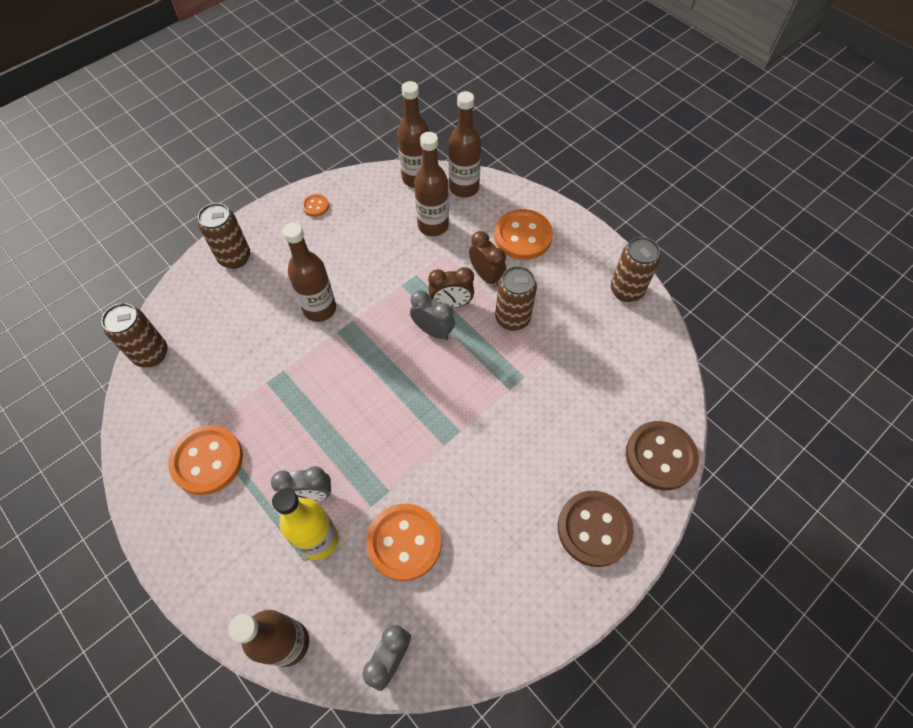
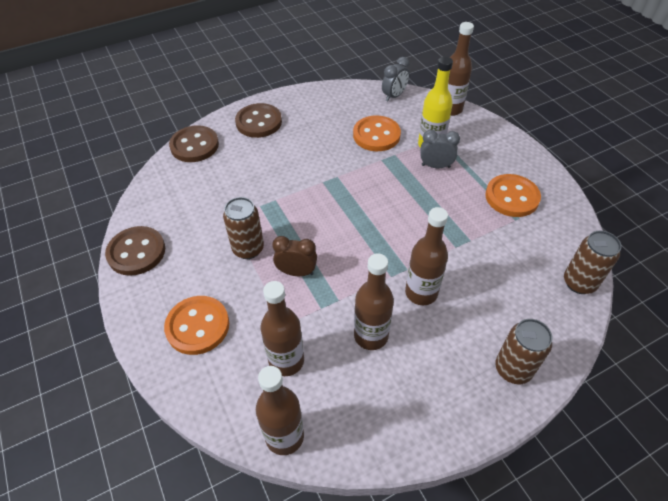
camera: 165 degrees left, 10 degrees down
(315, 206) = (418, 421): orange button -> none
(433, 331) = (320, 252): grey clock -> none
(464, 188) = (232, 406): brown bottle -> brown bottle (371, 336)
(486, 276) = (253, 292): brown clock -> none
(626, 290) = (136, 252): brown can -> brown button

